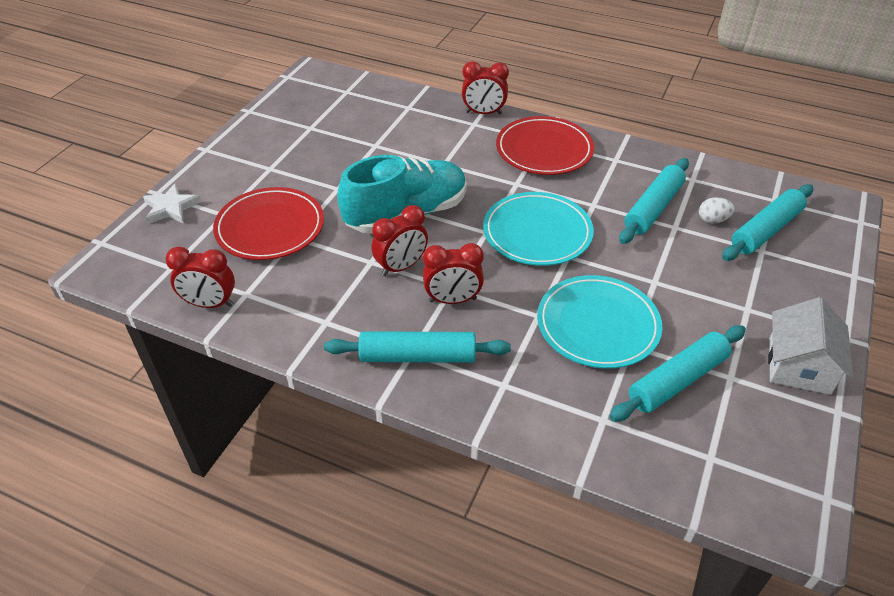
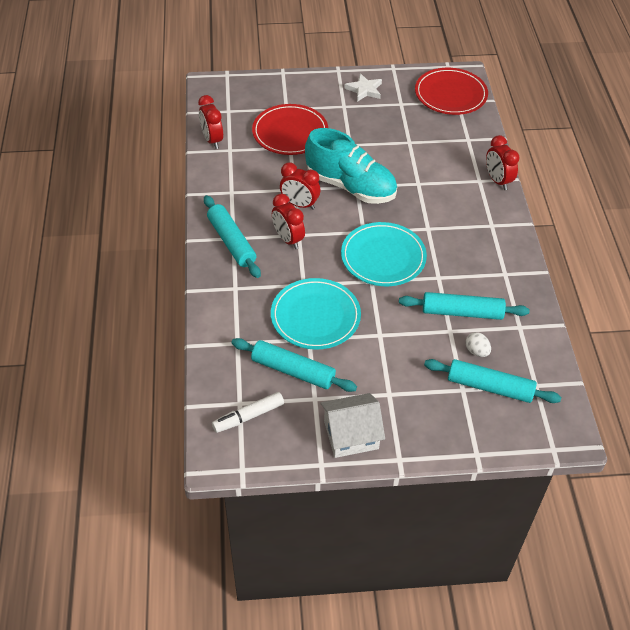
camera: 60 degrees right, 5 degrees up
(171, 208) = (275, 85): white star -> white star (364, 90)
(544, 150) = (481, 229): red plate -> red plate (450, 94)
(738, 456) = (248, 416): none -> white marker

